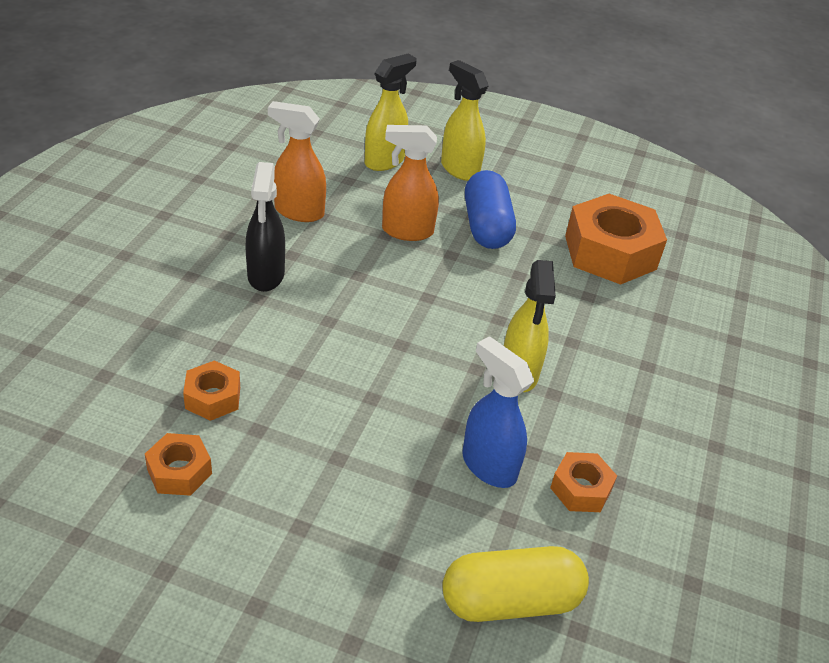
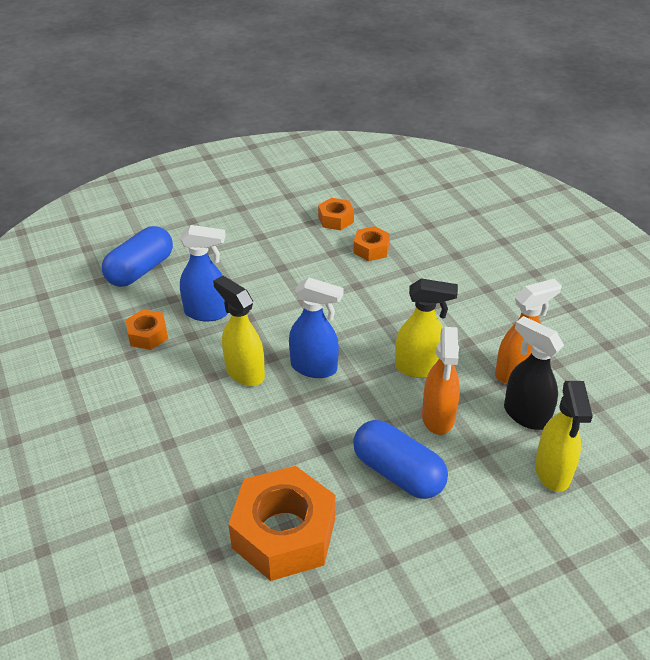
camera: 140 degrees right, 0 degrees up
(266, 276) = (455, 317): black spray bottle -> black spray bottle (525, 415)
(406, 231) = (438, 417): orange spray bottle -> orange spray bottle turned 135 degrees clockwise
(450, 330) = (314, 367): none -> blue spray bottle
(459, 169) = (497, 520): yellow spray bottle -> yellow spray bottle (419, 368)
(510, 600) = (140, 270): yellow capsule -> blue capsule

